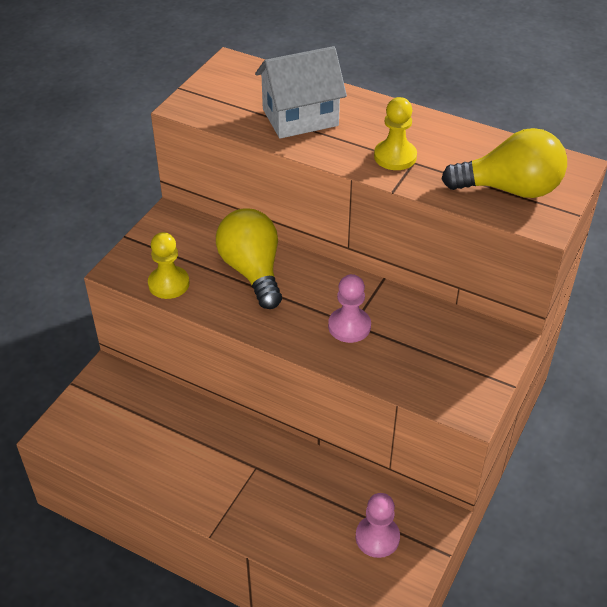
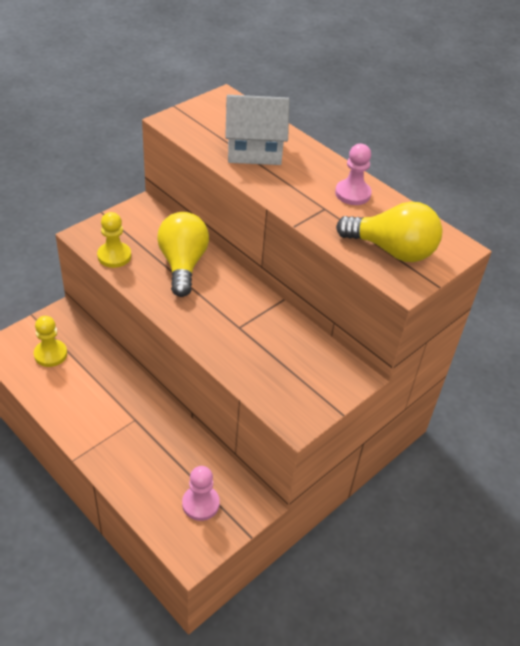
camera: 15 degrees right, 0 degrees up
(349, 326) = (235, 328): pink pawn -> pink pawn (352, 194)
(395, 157) = (312, 200): yellow pawn -> yellow pawn (50, 354)

